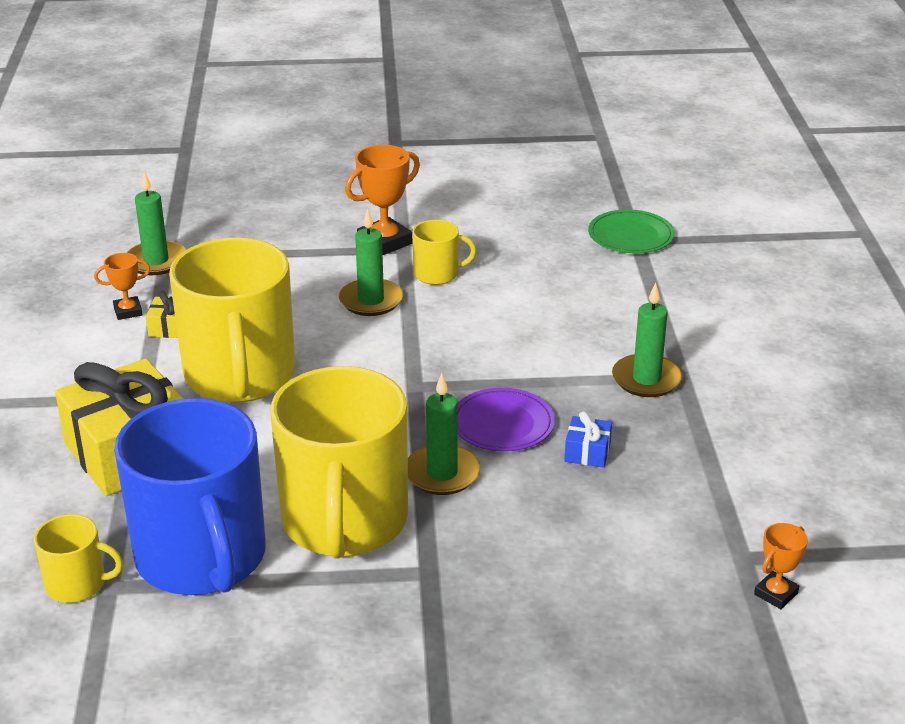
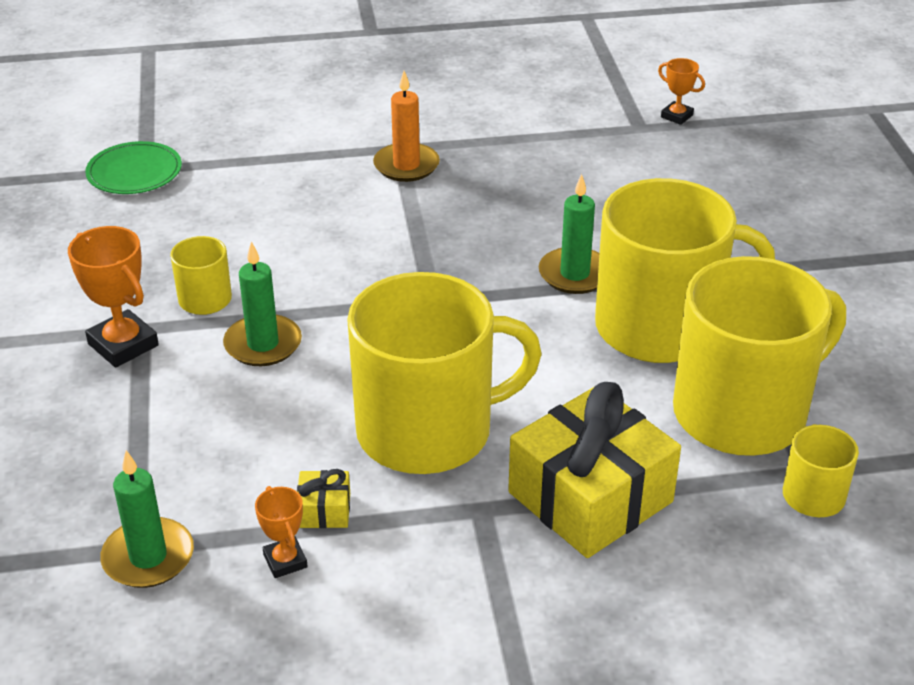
camera: 95 degrees left, 5 degrees up
(202, 558) = (743, 412): blue mug -> yellow mug
(502, 424) = (490, 243): purple plate -> none
(587, 452) = (524, 196): blue gift -> none
(646, 379) = (406, 165): green candle -> orange candle

